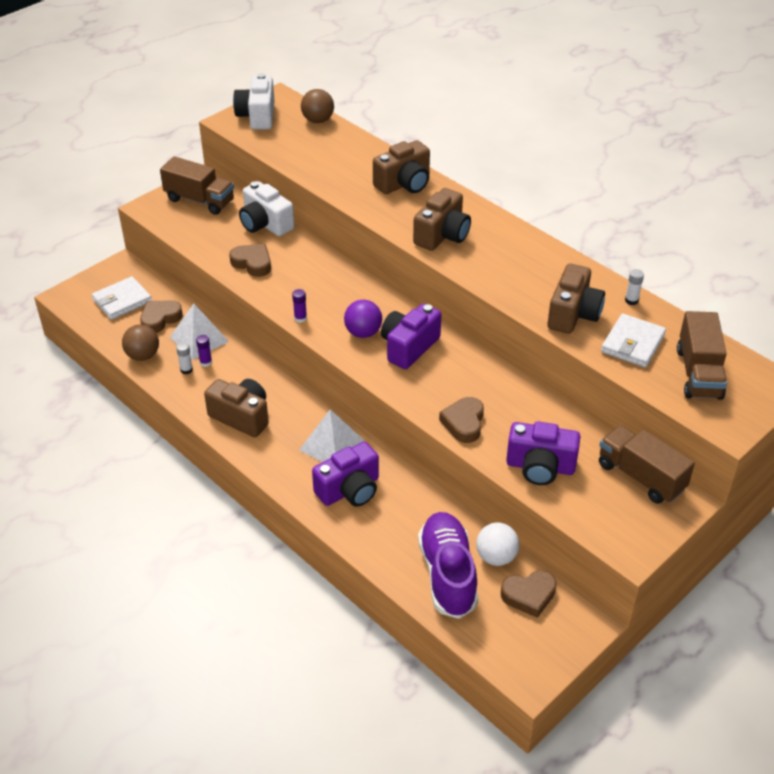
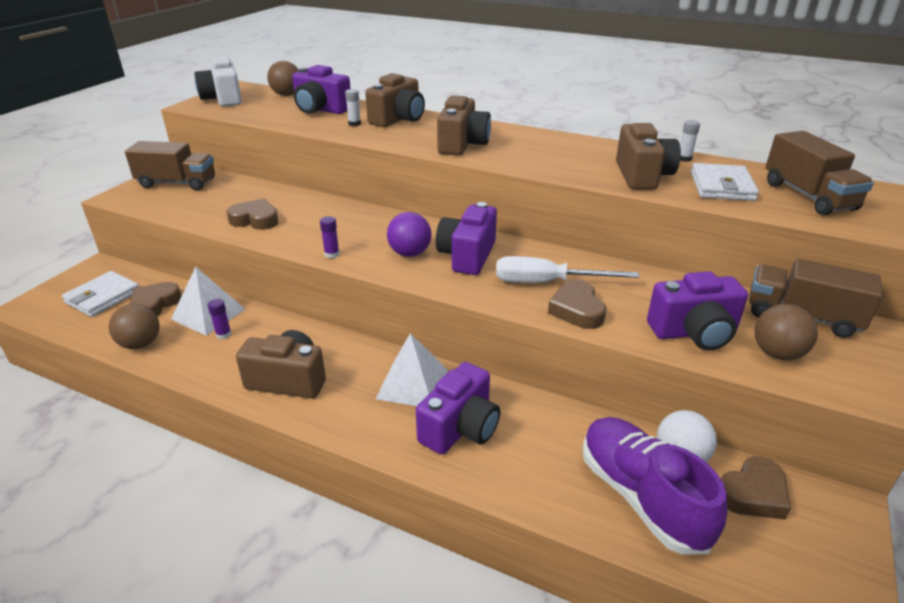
camera: 20 degrees left, 10 degrees down
(186, 370) = (201, 347): white glue stick -> white glue stick (354, 124)
(265, 224) = (257, 189): white camera -> none
(340, 152) = (320, 109): none -> purple camera
(457, 391) = (547, 282): none -> white screwdriver
(589, 501) = (777, 353): none -> brown ball

